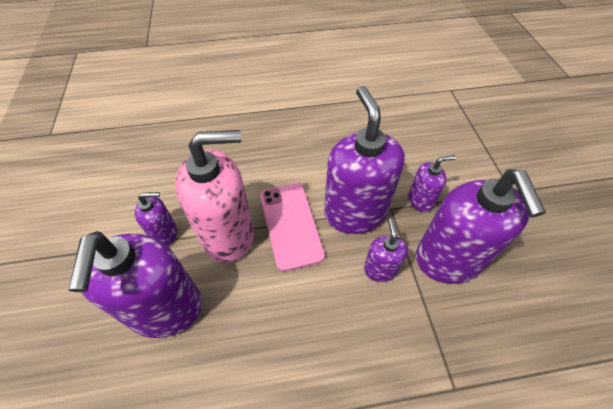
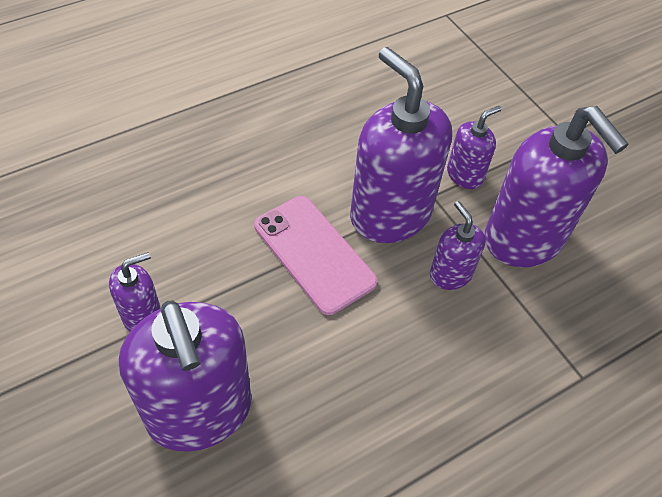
camera: 25 degrees left, 0 degrees up
(228, 235) = (235, 291): pink soap dispenser -> none

